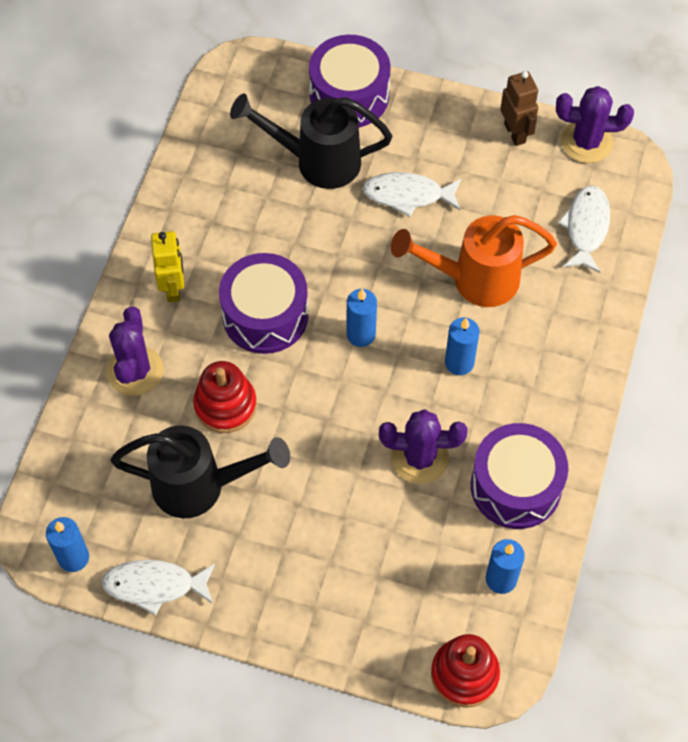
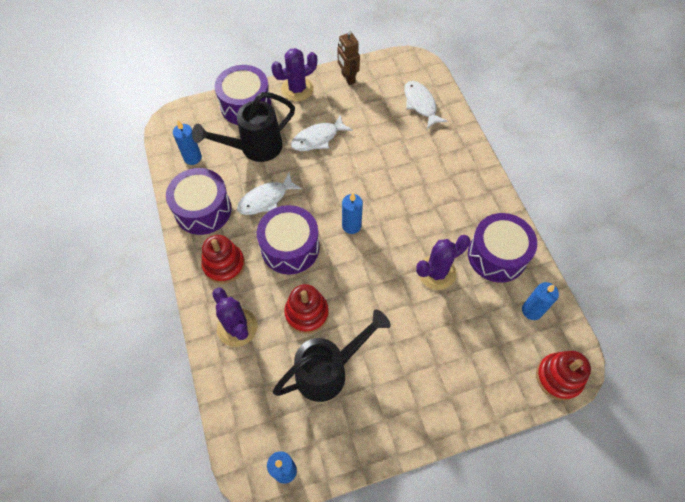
camera: 35 degrees left, 0 degrees up
(155, 585) = (348, 452): white fish -> white fish (266, 199)
(173, 288) = (224, 265): yellow robot -> red stacking toy
(197, 205) = (203, 210): none -> purple drum
(459, 362) = (415, 209): blue candle -> blue candle (192, 158)
(473, 280) = (387, 162): orange watering can -> none
(515, 133) = (348, 78): brown robot -> brown robot turned 150 degrees counterclockwise
(586, 142) = (386, 64): purple cactus -> purple cactus (297, 89)

